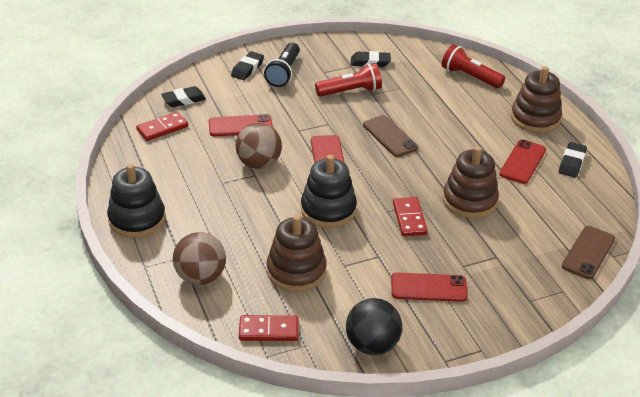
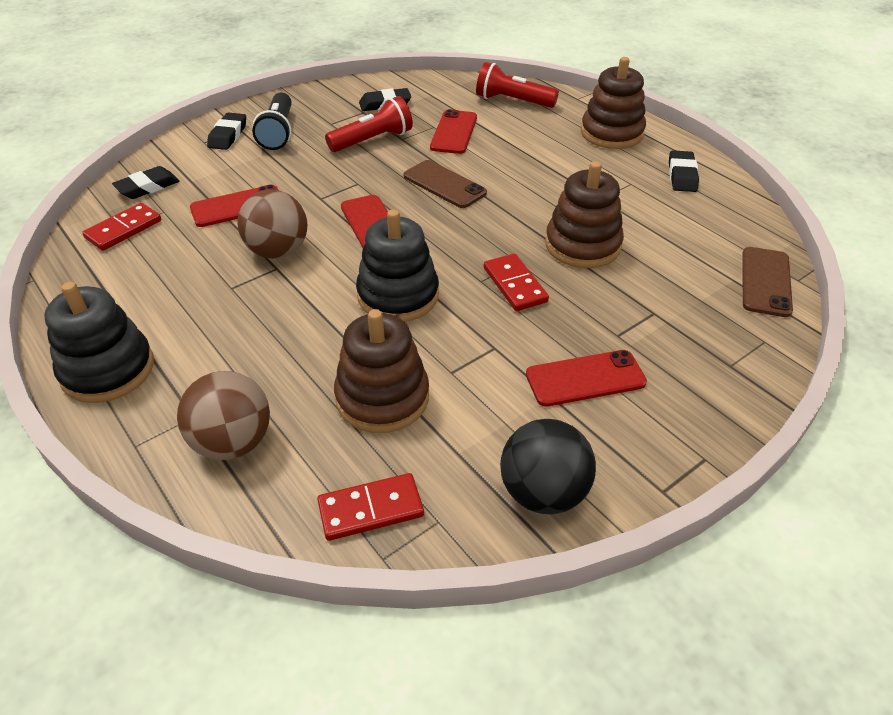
camera: 15 degrees left, 5 degrees up
(522, 162) = (623, 185): red phone -> red phone (454, 132)

